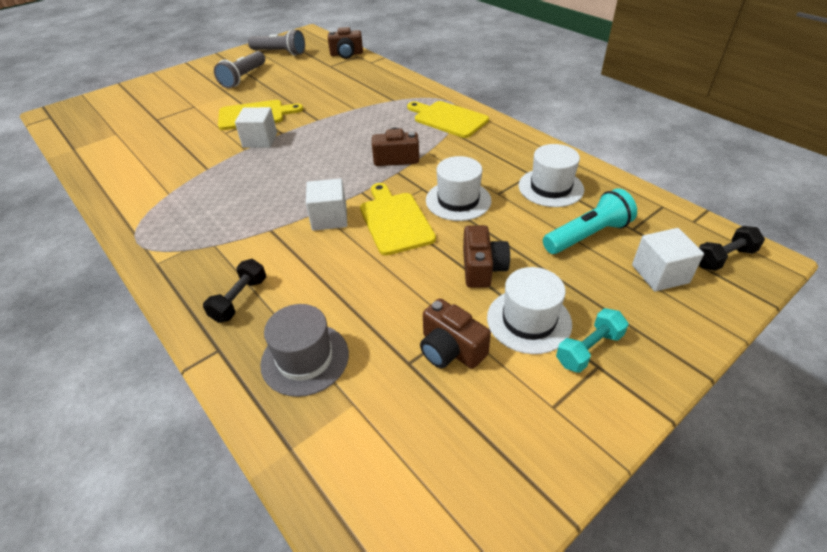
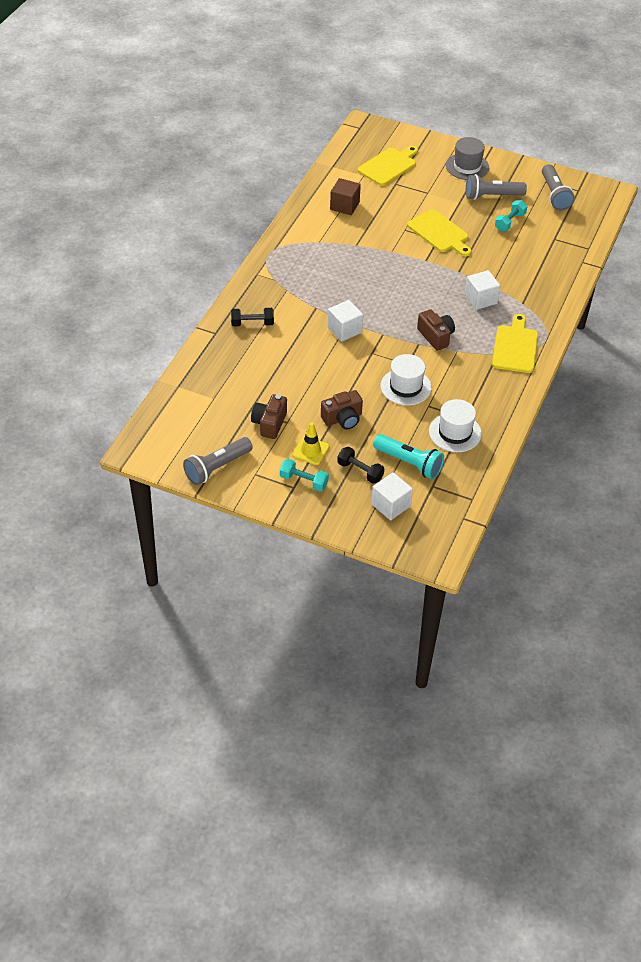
camera: 60 degrees right, 5 degrees up
(140, 158) = (344, 206): none -> brown cube
(260, 140) = (408, 253): white cube -> white cube (480, 299)
(286, 78) = (510, 222): none -> turquoise dumbbell
(305, 359) = (229, 368): grey hat -> grey hat (467, 166)
(346, 54) = (586, 239): brown camera -> none
(395, 220) = (362, 362): yellow cutting board -> yellow cutting board (388, 166)
(518, 461) = (217, 467): none -> grey flashlight
(528, 320) = (311, 451): white hat -> yellow traffic cone
(724, 258) = (428, 537): black dumbbell -> black dumbbell (360, 471)

